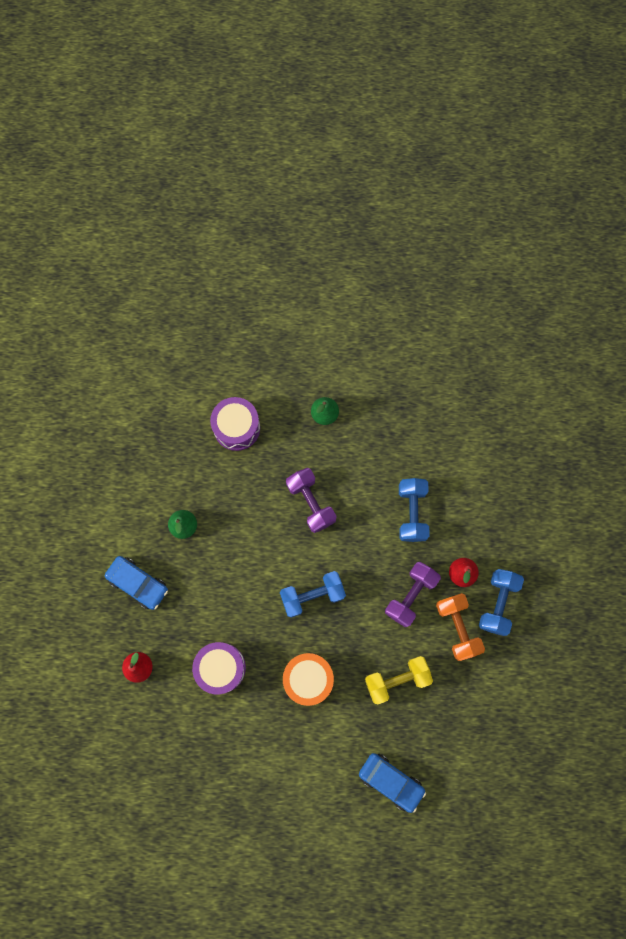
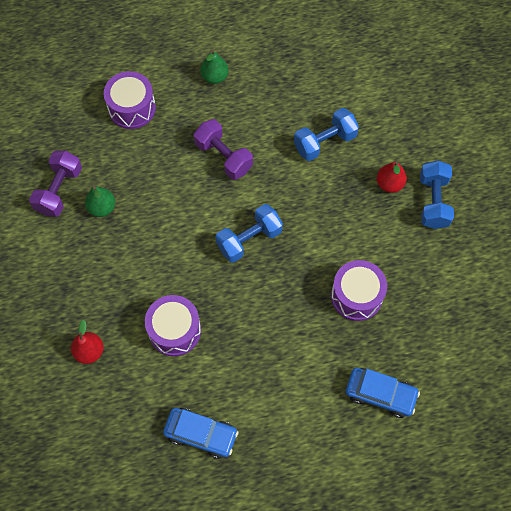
camera: 15 degrees left, 10 degrees down
(138, 583) = (68, 272): blue car -> blue car (201, 434)
(308, 678) = (267, 318): orange drum -> none
(397, 679) = (356, 296): yellow dumbbell -> purple drum
(410, 595) = (346, 216): purple dumbbell -> purple dumbbell (59, 190)
(412, 512) = (324, 142): blue dumbbell -> blue dumbbell turned 75 degrees clockwise
(457, 627) = (401, 233): orange dumbbell -> none

